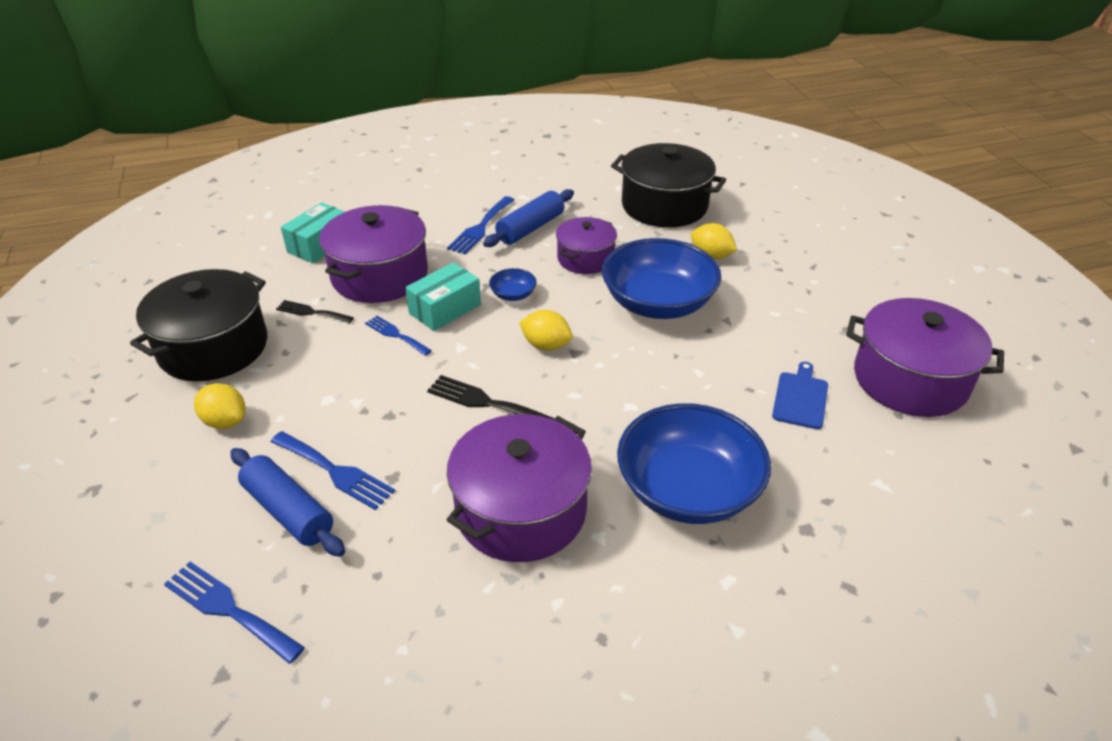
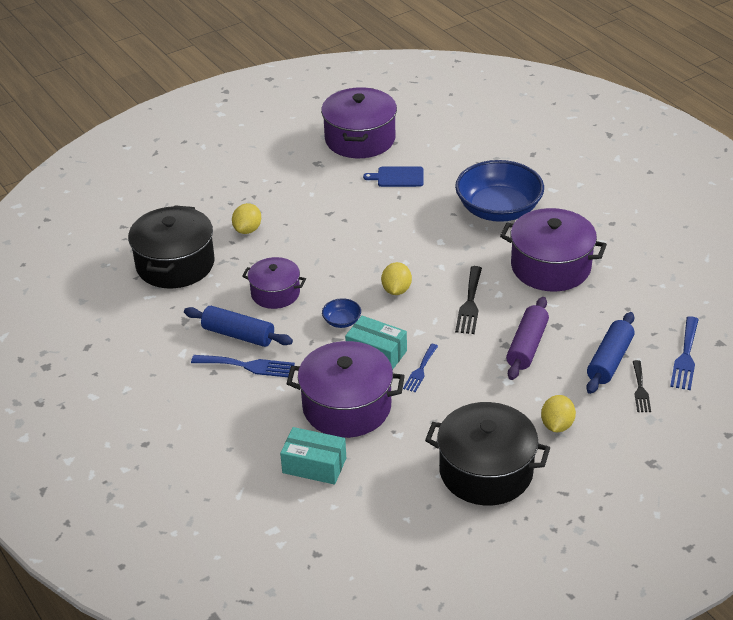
camera: 105 degrees left, 0 degrees up
(311, 312) = (415, 430): black fork -> black fork (640, 389)
(335, 472) = (568, 352): blue fork -> none
(374, 434) = (527, 346): none -> purple rolling pin
(658, 303) = (322, 246): blue bowl -> none

